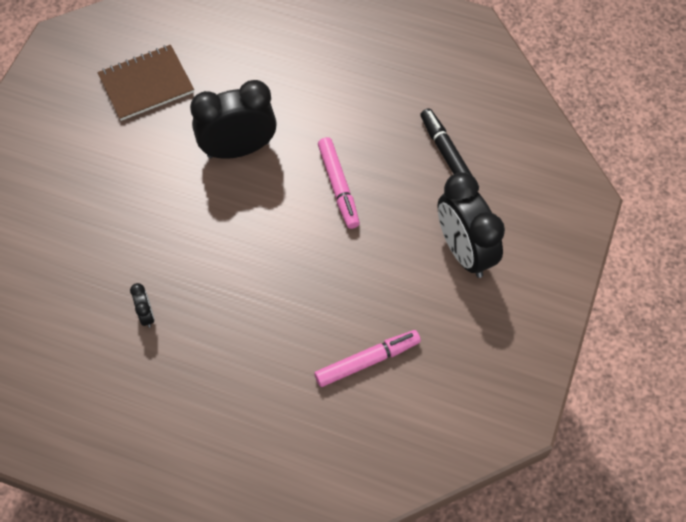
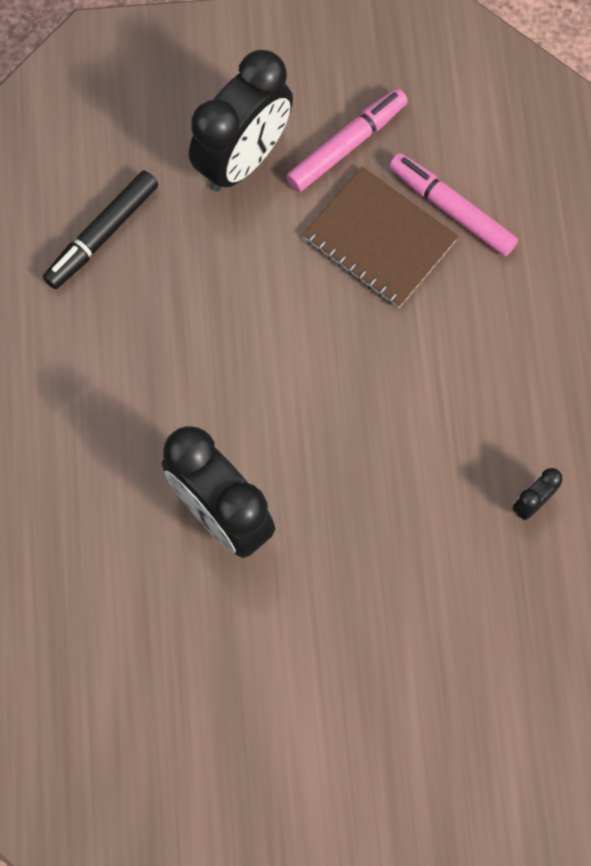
camera: 115 degrees left, 10 degrees up
(146, 84) = (168, 711): brown notebook -> brown notebook (380, 239)
(338, 186) = (219, 351): pink marker -> pink marker (347, 145)

